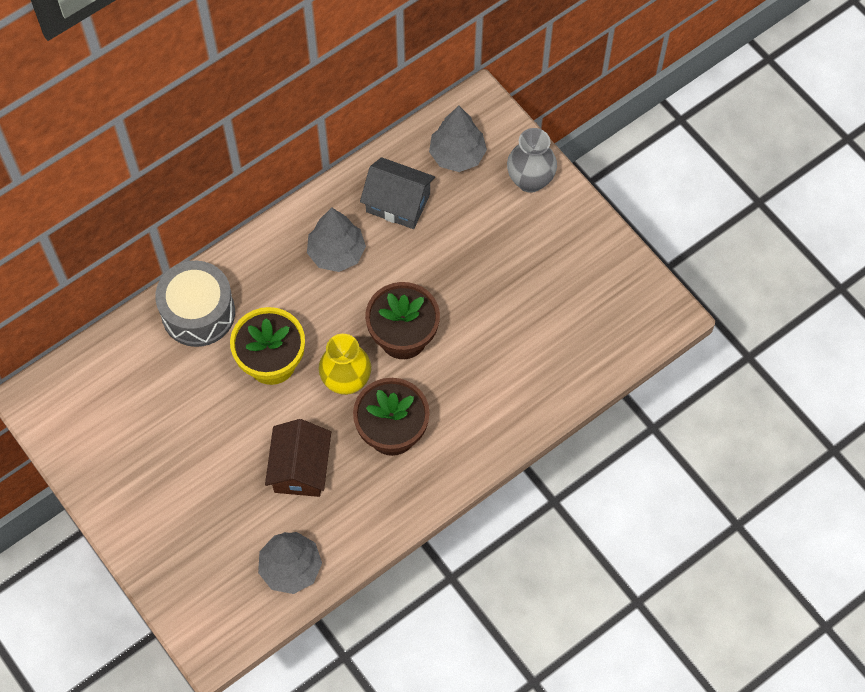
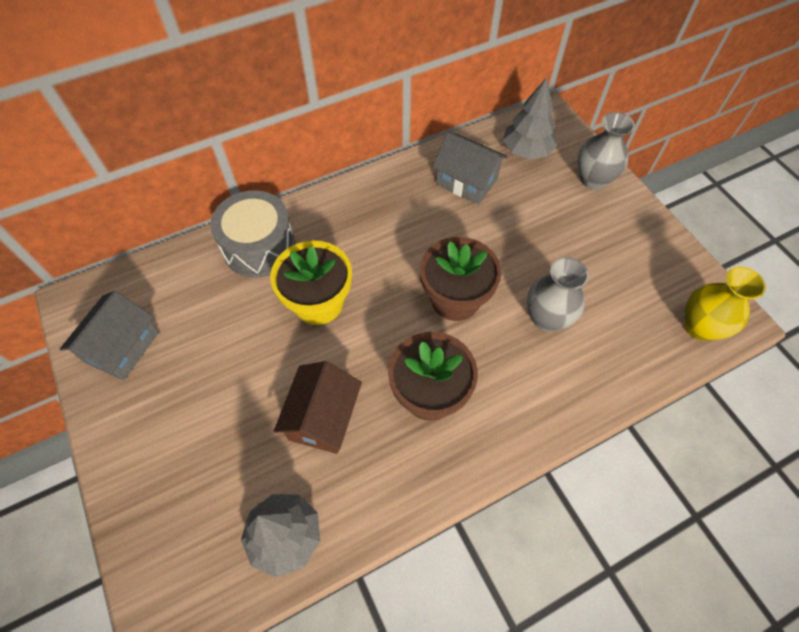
camera: 10 degrees right, 5 degrees down
(96, 436) = (122, 347): none -> grey house
(336, 253) = (402, 214): grey tree -> none
(346, 381) = (390, 333): yellow vase -> yellow vase (699, 327)
(492, 342) = (547, 318): none -> grey vase

